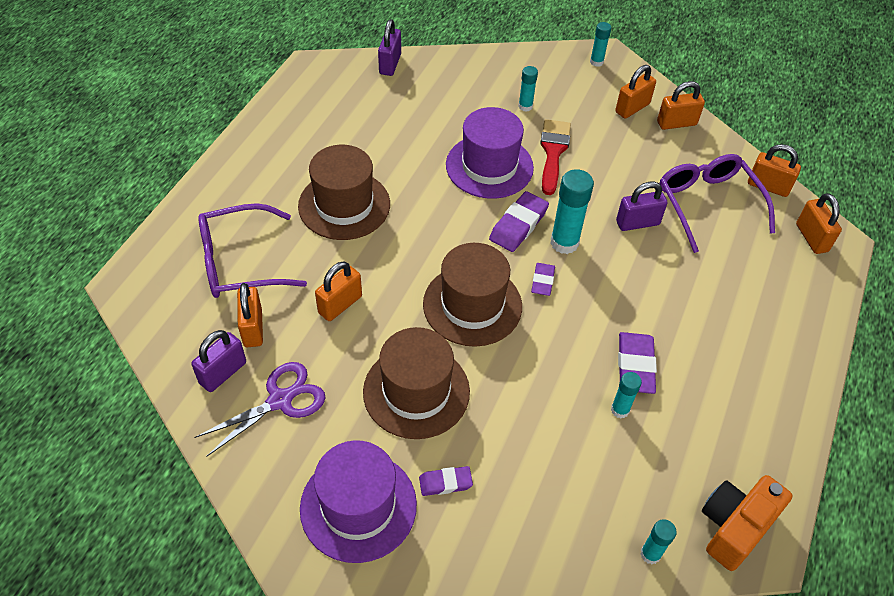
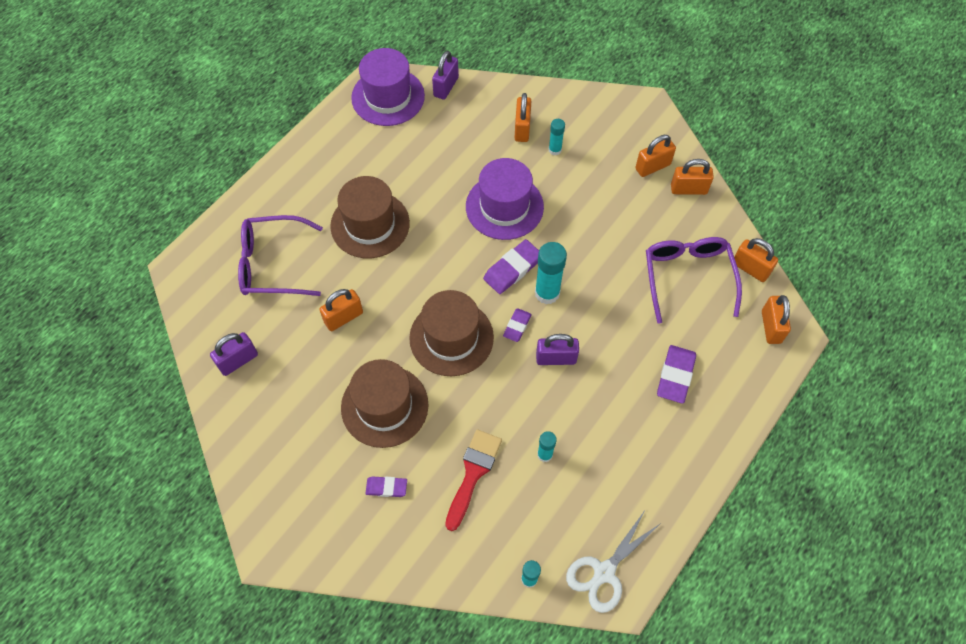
camera: 15 degrees right, 10 degrees up
(253, 328) = (270, 326): orange padlock -> orange padlock (522, 128)
(280, 400) = (276, 393): purple scissors -> none
(358, 506) = (315, 492): purple hat -> purple hat (388, 97)
(553, 152) = (565, 201): red brush -> red brush (473, 473)
(596, 62) = (635, 112): turquoise glue stick -> none
(635, 365) = (571, 418): purple eraser -> purple eraser (675, 376)
(637, 223) = (618, 285): purple padlock -> purple padlock (556, 358)
(734, 527) = (604, 572): orange camera -> white scissors

